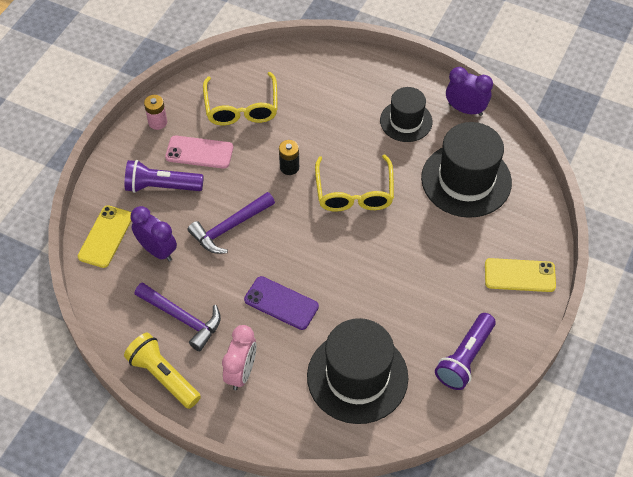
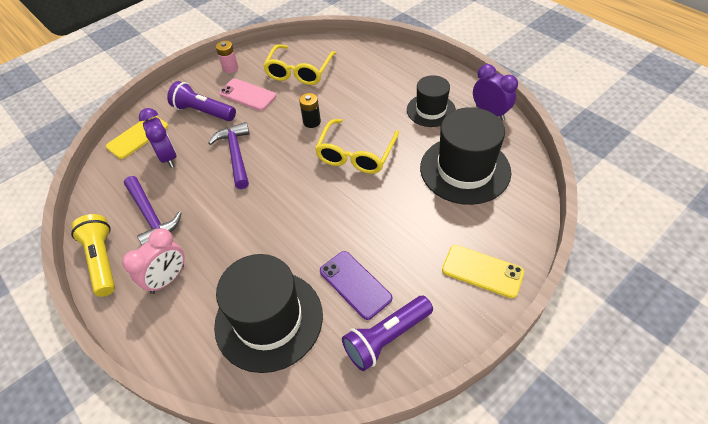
camera: 25 degrees right, 5 degrees down
(230, 227) = (236, 155): purple hammer -> purple hammer turned 90 degrees clockwise
(281, 303) = (240, 228): purple phone -> purple phone (355, 284)

